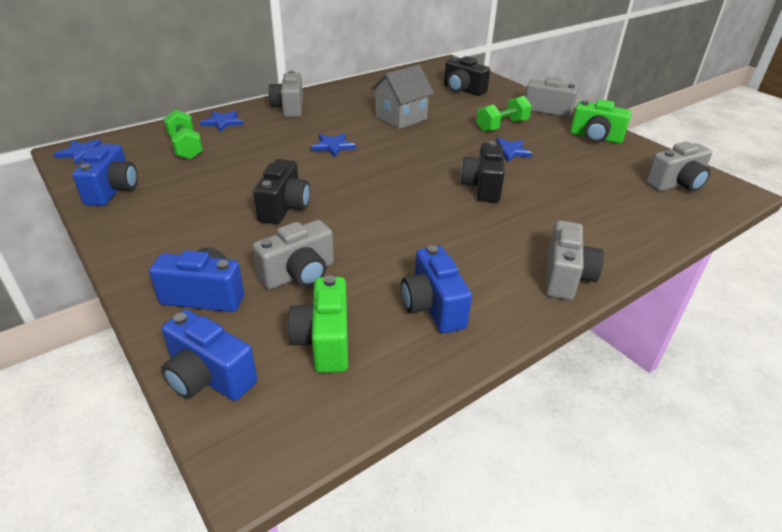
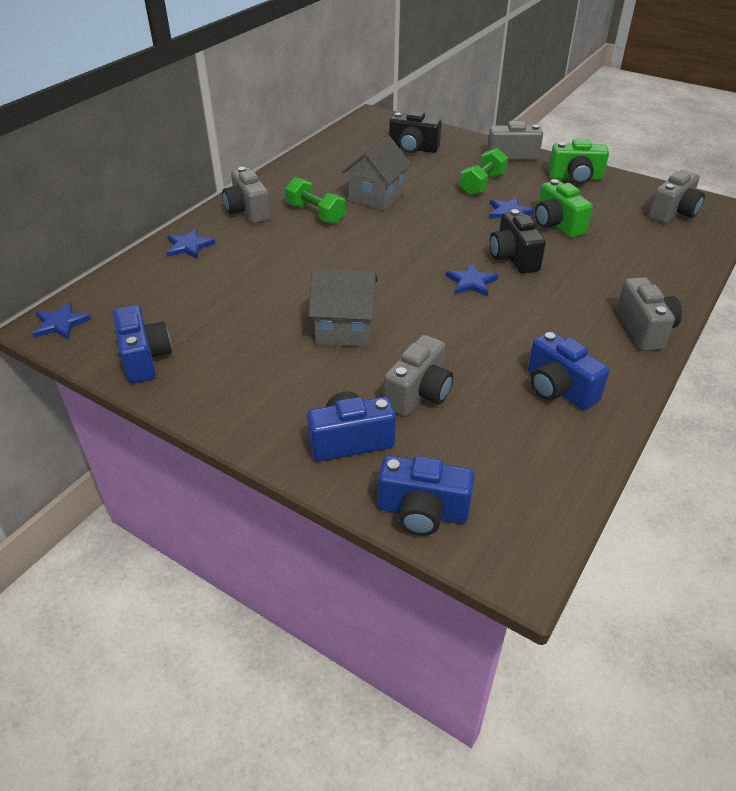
camera: 20 degrees left, 5 degrees up
(185, 147) = (176, 287): green dumbbell -> green dumbbell (315, 214)
(284, 207) = (345, 329): black camera -> grey house
(324, 341) = (493, 448): green camera -> green camera (557, 225)
(333, 146) = (335, 247): blue star -> blue star (471, 282)

